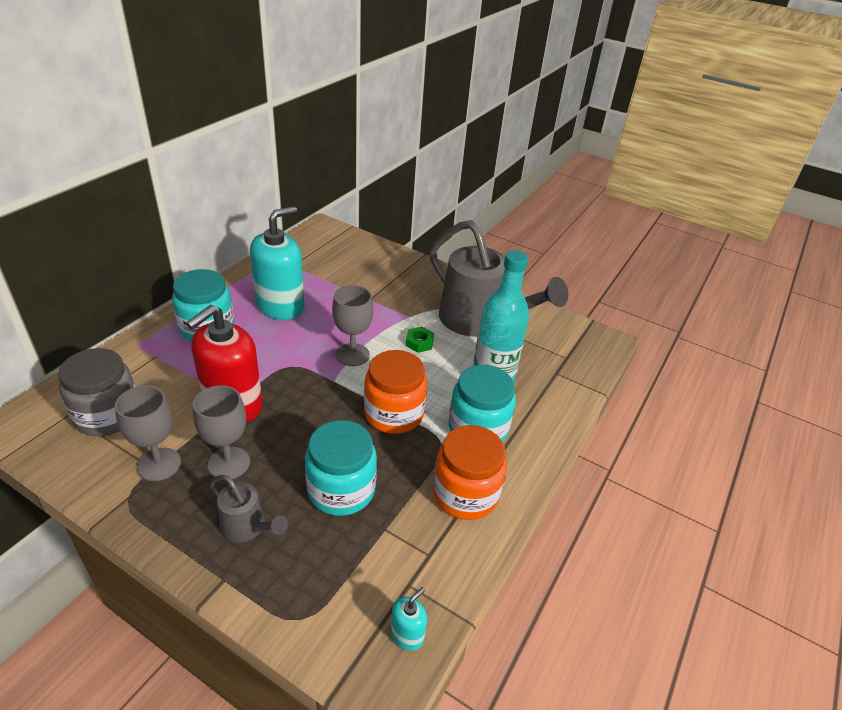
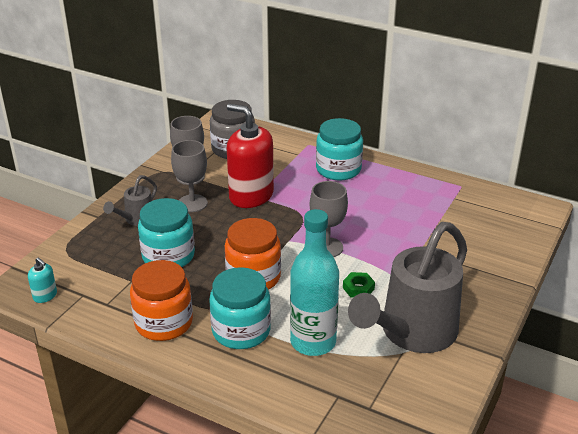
camera: 90 degrees right, 5 degrees down
(280, 306) = (384, 200): turquoise soap dispenser -> none

